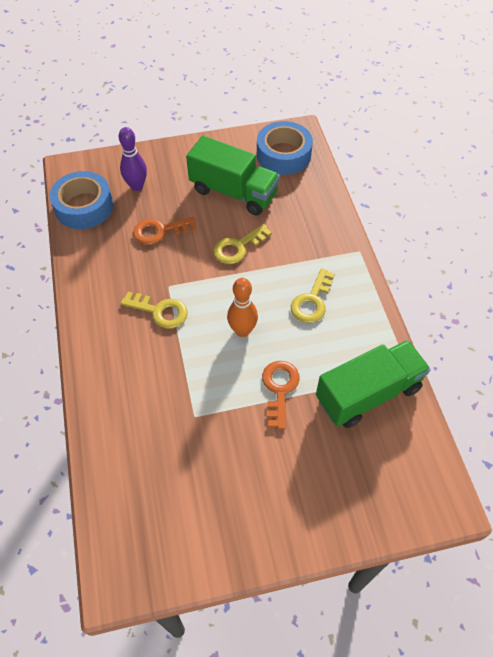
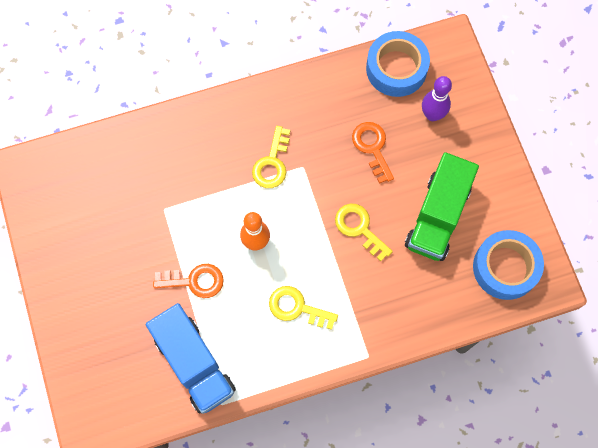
camera: 85 degrees right, 15 degrees up
(368, 393) = (194, 364): green truck -> blue truck

